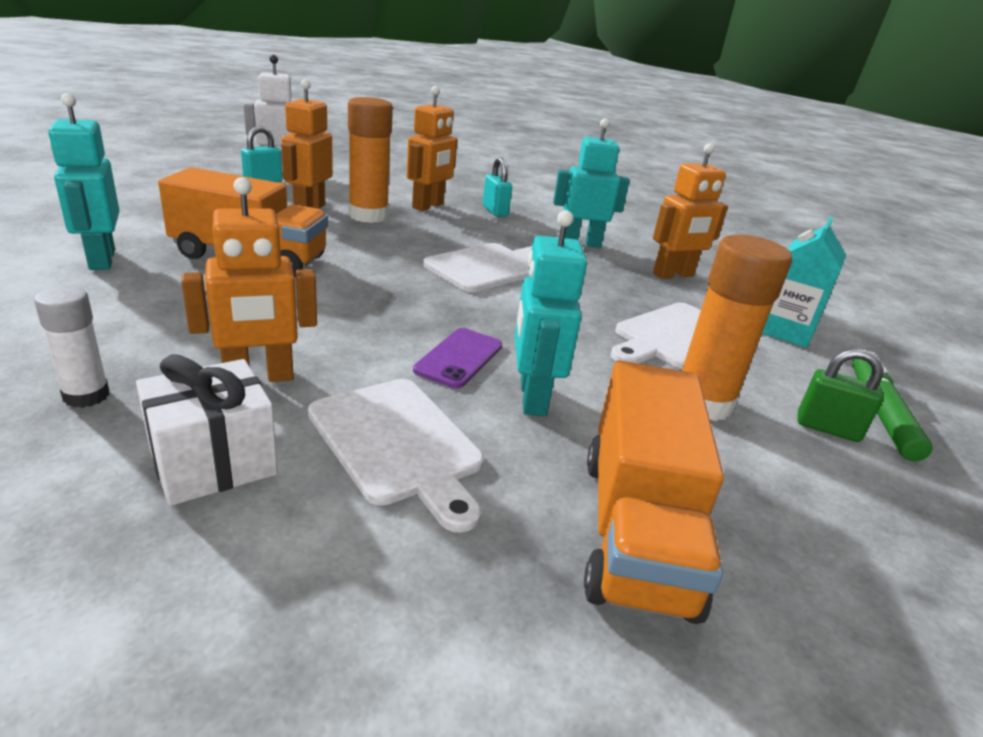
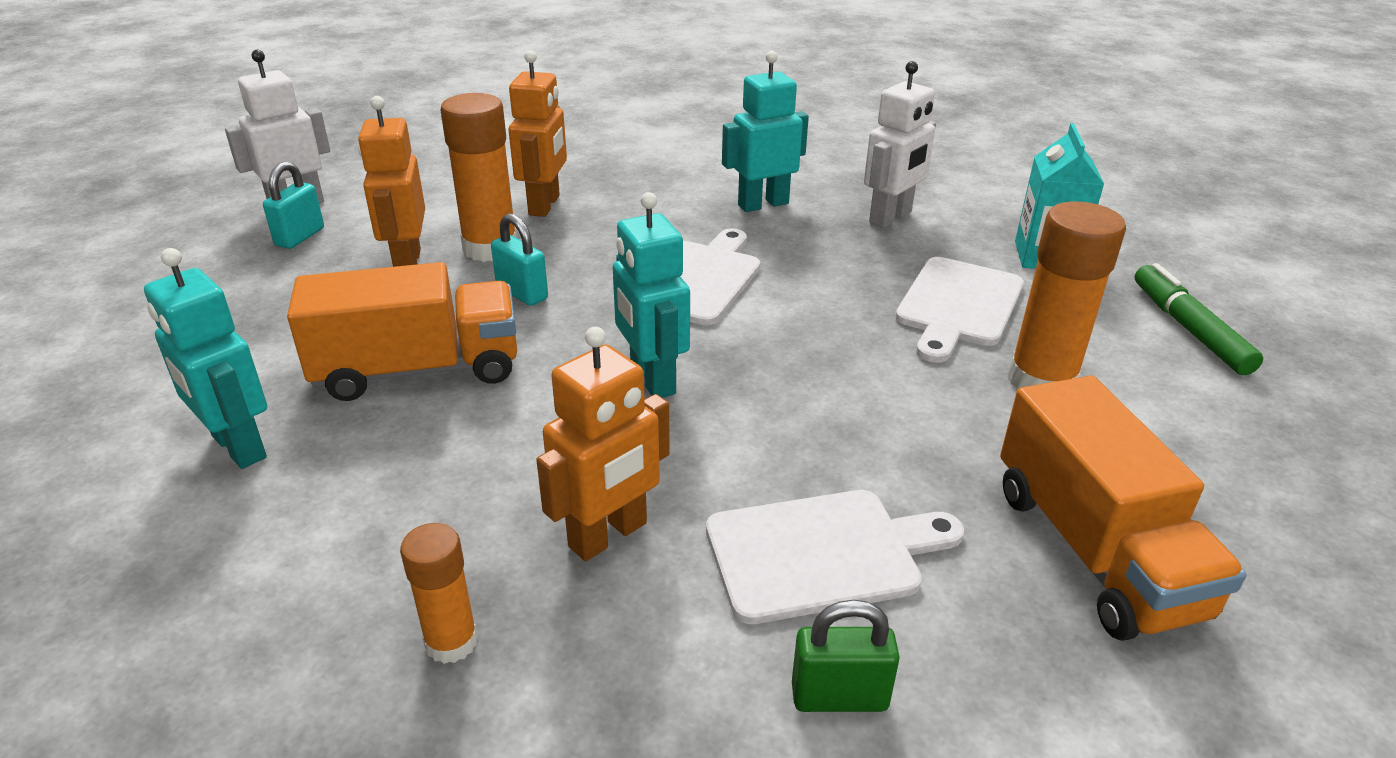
camera: 20 degrees left, 5 degrees up
(86, 396) = (451, 642): white glue stick -> orange glue stick
(213, 463) = (672, 658): white gift -> none
(398, 444) = (822, 553): white cutting board -> white cutting board turned 45 degrees counterclockwise
(459, 358) = (781, 421): purple phone -> none
(495, 211) = (628, 186): turquoise padlock -> turquoise padlock (522, 293)
(532, 398) = (892, 442): turquoise robot -> turquoise robot (652, 379)
(673, 275) = (891, 217): orange robot -> white robot
(827, 428) = (1160, 366): green padlock -> green padlock (839, 697)

